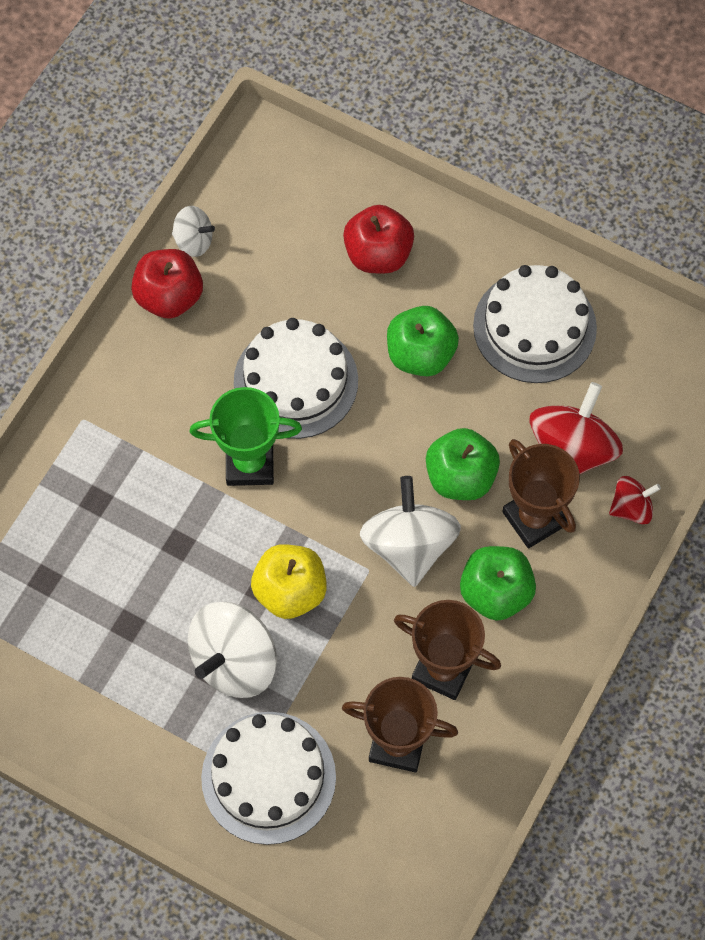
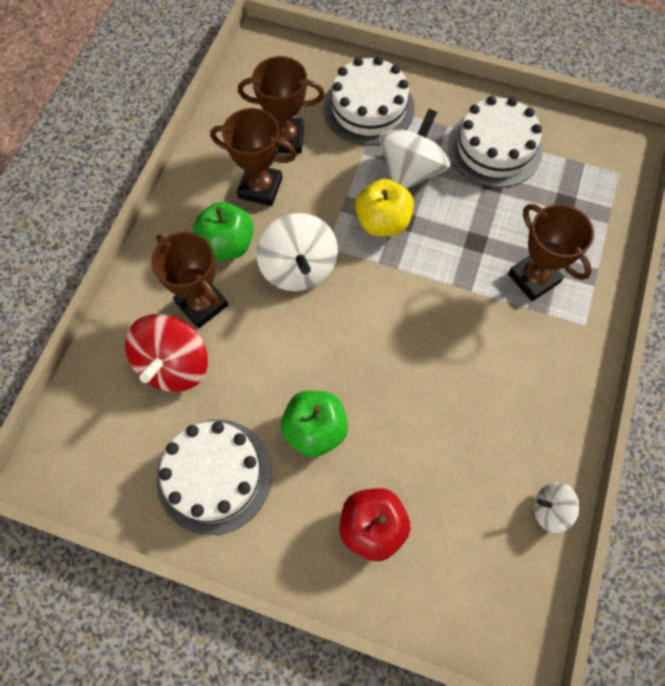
camera: 170 degrees right, 0 degrees up
(123, 484) = (533, 278): none -> brown trophy
(169, 297) = (553, 447): red apple -> none
(250, 463) = (438, 310): green trophy -> none
(296, 381) = (419, 386): white cake -> white cake (494, 148)
(460, 477) = (265, 327): green apple -> none
(631, 508) = (122, 325): red spinning top -> none

